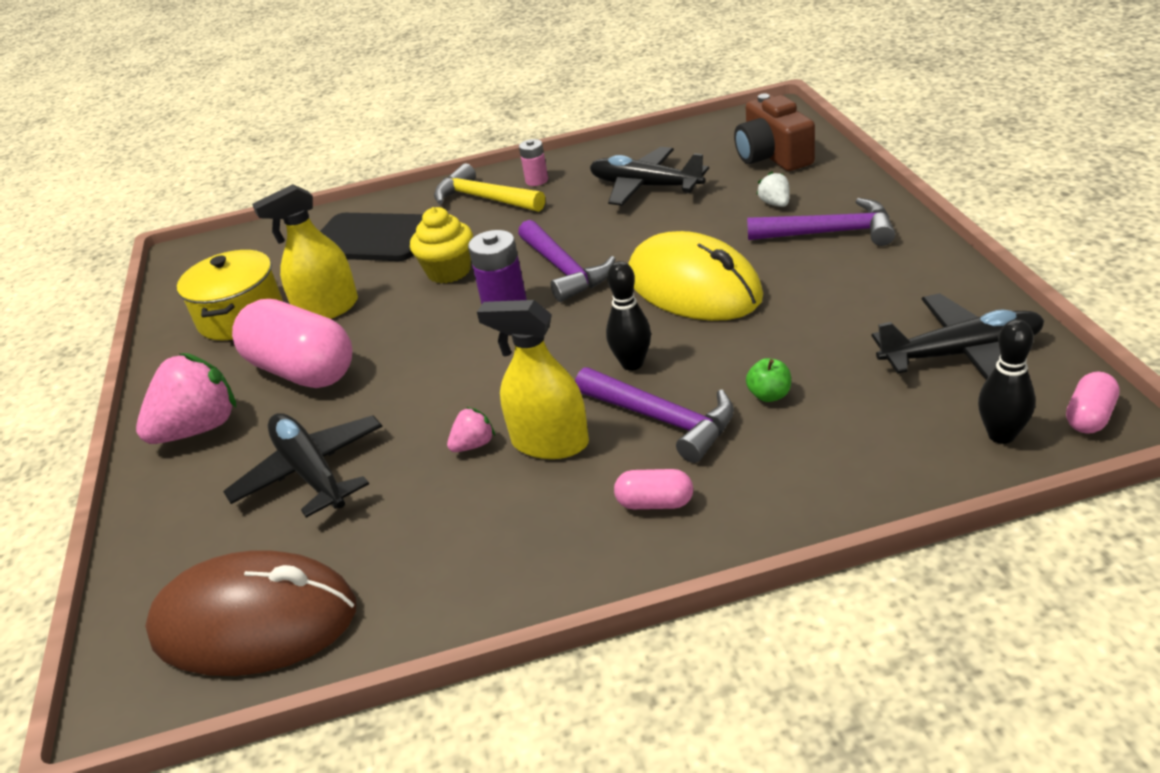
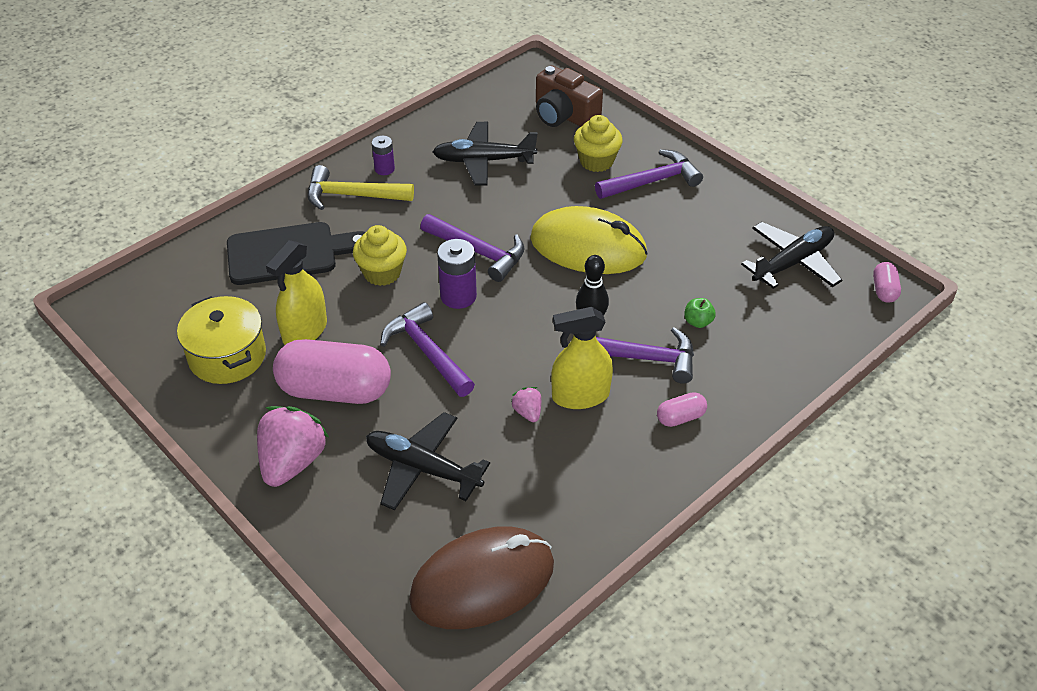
camera: 35 degrees left, 10 degrees up
(424, 355) = (427, 352): none -> purple hammer
(473, 445) = (527, 412): pink strawberry -> pink strawberry turned 45 degrees counterclockwise
(537, 180) = (384, 169): pink battery -> purple battery
(775, 204) = (596, 161): white strawberry -> yellow cupcake
(1001, 435) = (846, 315): black bowling pin -> none

